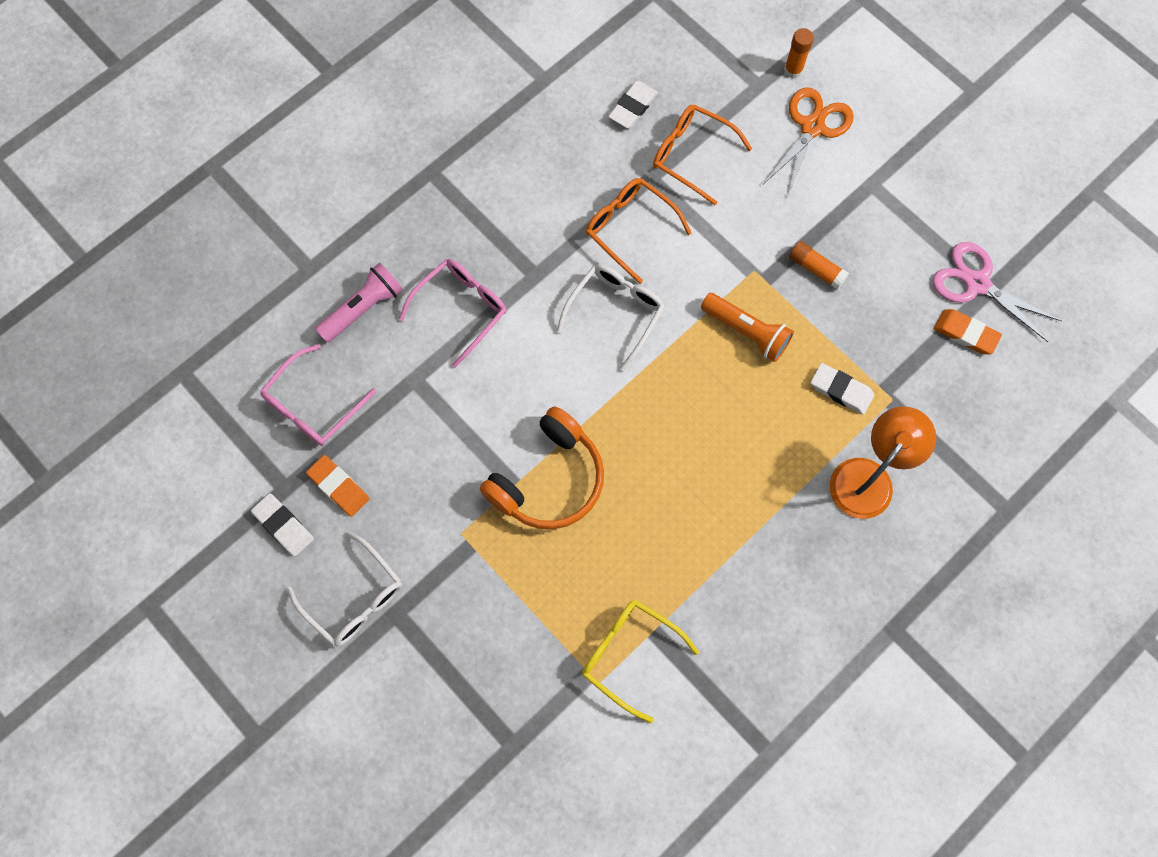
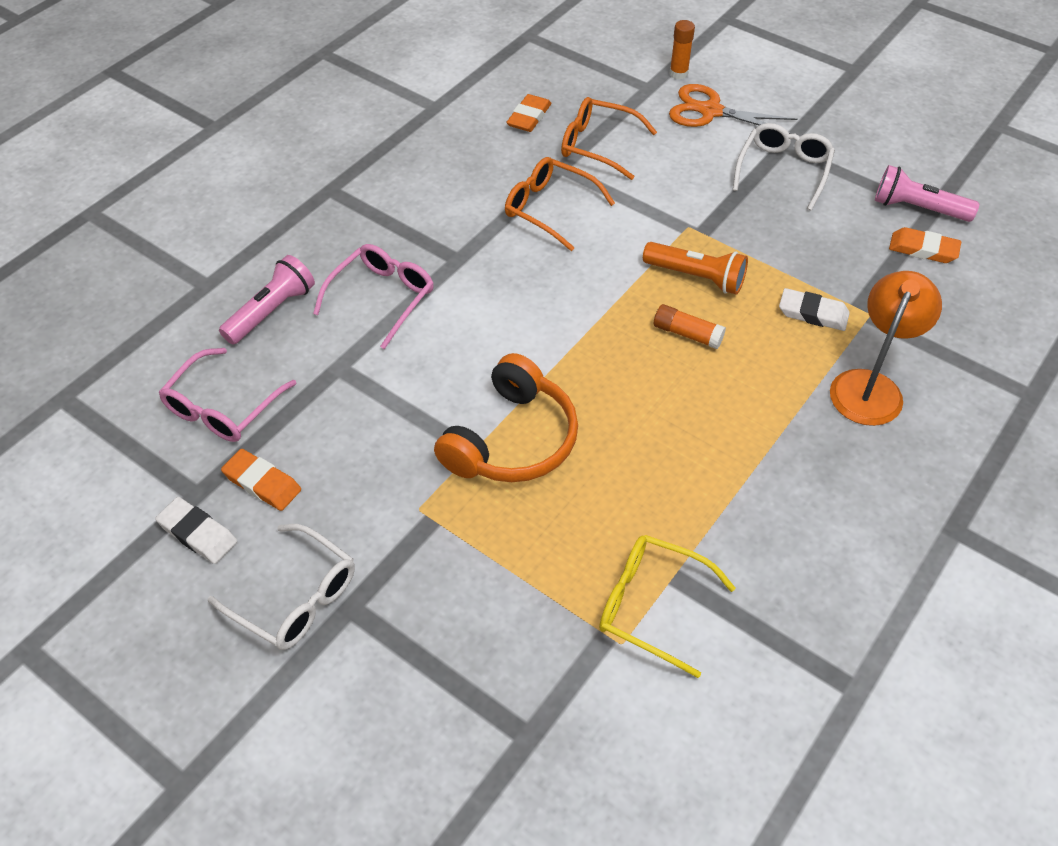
camera: 10 degrees left, 20 degrees down
(615, 313) = (551, 280): white glasses -> white glasses (783, 171)
(633, 107) = (529, 117): white eraser -> orange eraser
(812, 127) = (710, 111): orange scissors -> orange scissors turned 90 degrees counterclockwise
(816, 269) = (751, 217): orange glue stick -> orange glue stick (687, 334)
(977, 283) = (917, 208): pink scissors -> pink flashlight

